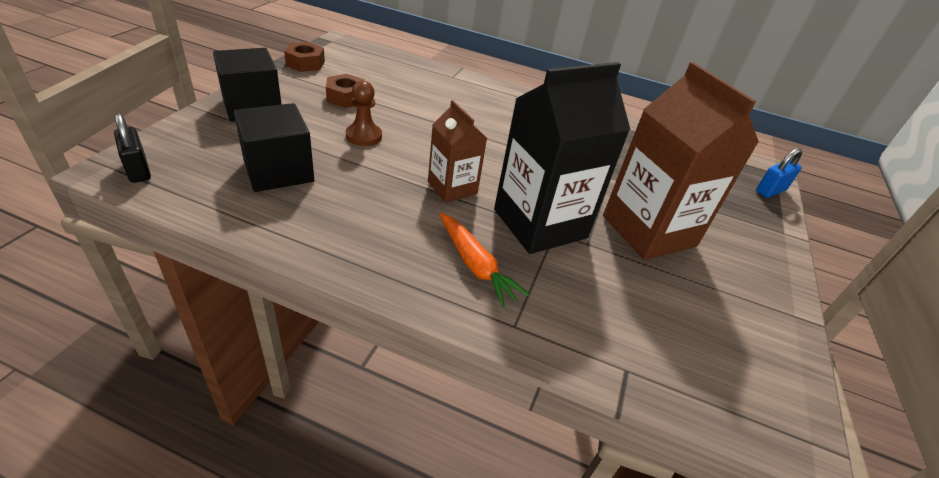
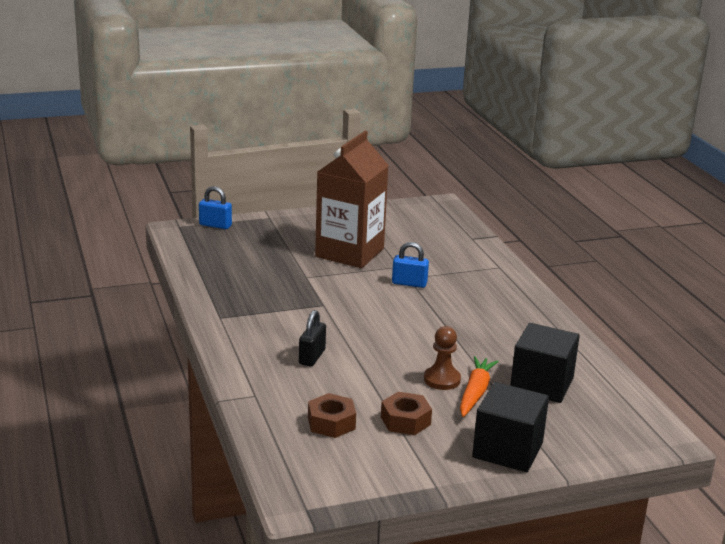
camera: 125 degrees left, 15 degrees down
(138, 170) = (646, 430): black padlock -> black padlock (312, 357)
(305, 63) = (390, 483): brown nut -> brown nut (331, 423)
(452, 188) = (431, 321): brown carton -> none
(475, 265) = (482, 289): orange carrot -> orange carrot (475, 393)
(540, 223) = (409, 283): black carton -> blue padlock

